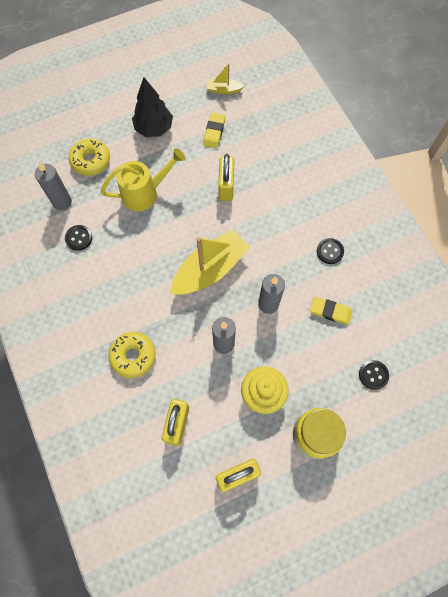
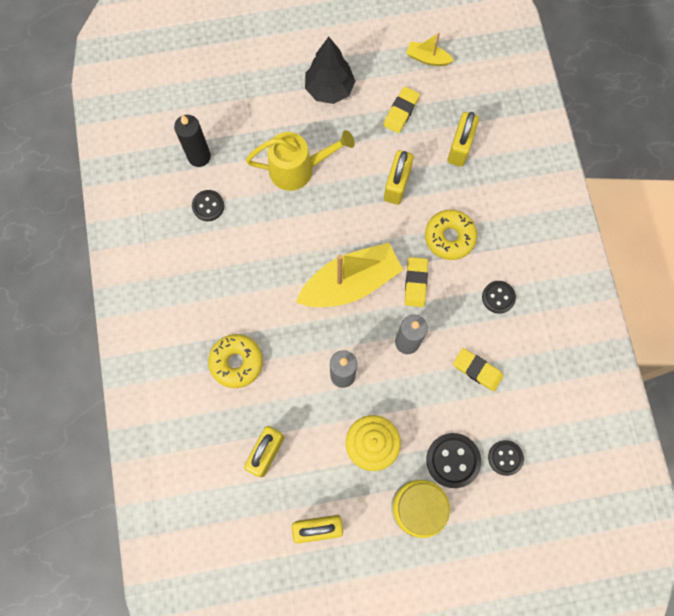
camera: 15 degrees right, 5 degrees up
(62, 202) = (199, 156): grey candle -> black candle
(90, 161) = (244, 113): yellow donut -> yellow donut (449, 237)
(262, 256) = (416, 283): none -> yellow eraser
(267, 148) = (460, 147): none -> yellow padlock
(332, 388) = (453, 460): none -> black button

